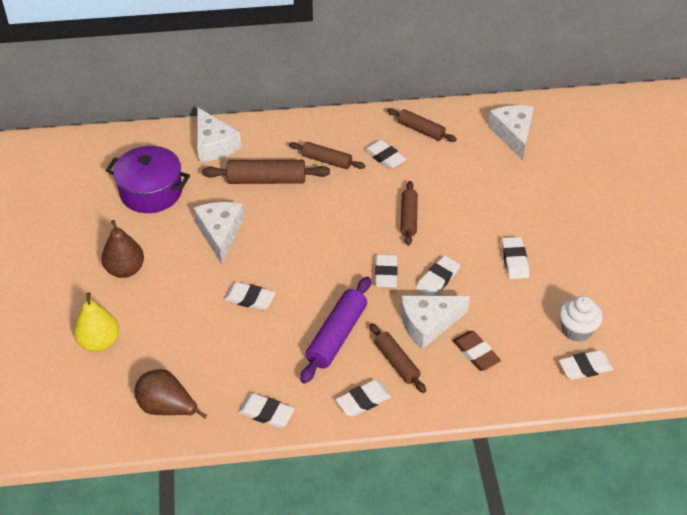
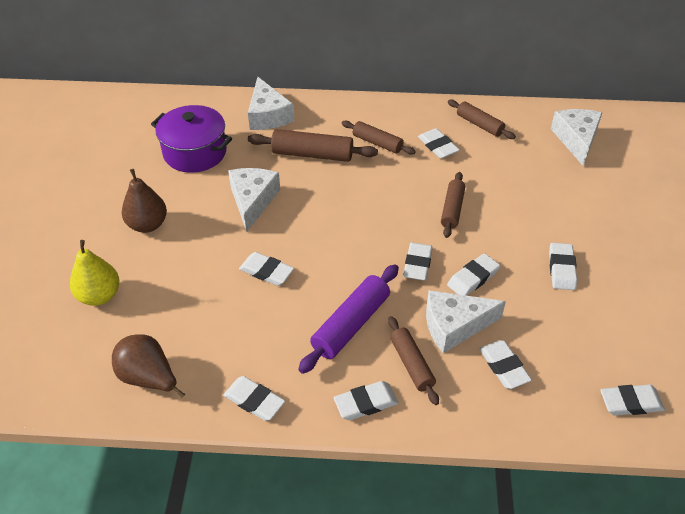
camera: 10 degrees right, 0 degrees up
(476, 353) = (503, 367): brown eraser -> white eraser
(576, 330) = (624, 357): white cupcake -> none

